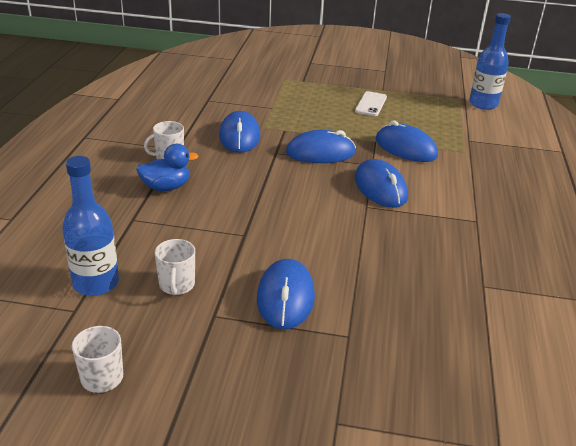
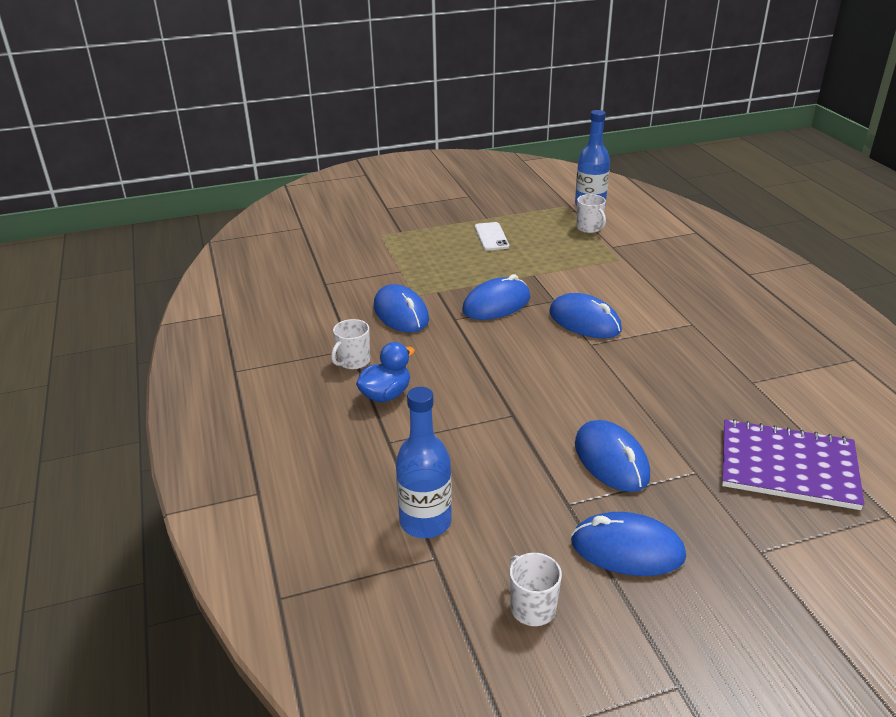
camera: 25 degrees left, 0 degrees up
(177, 285) = (504, 490): white mug -> white mug (589, 228)
(405, 148) = (567, 273): blue mouse -> blue mouse (627, 549)
(440, 366) = (788, 466): none -> purple notebook

